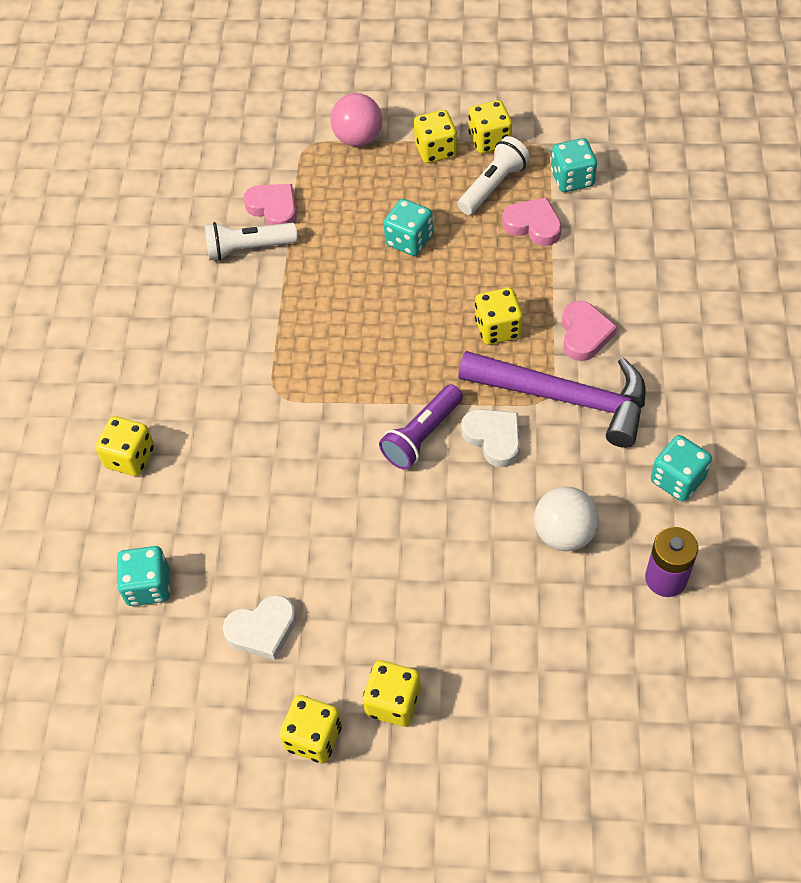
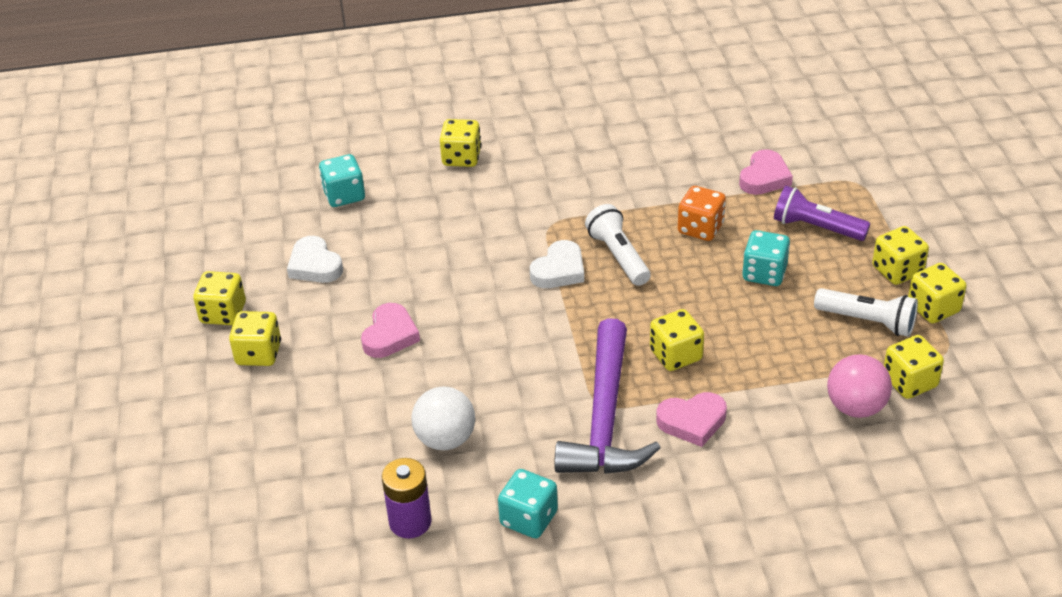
camera: 75 degrees right, 15 degrees down
(248, 248) = (709, 172): white flashlight -> white flashlight (618, 256)
(329, 273) = (700, 228): none -> orange dice
(358, 138) = (884, 213): pink ball -> pink ball (855, 407)
(422, 435) = (531, 324): purple flashlight -> purple flashlight (816, 227)
(493, 438) = (541, 373): white heart -> white heart (559, 270)
(533, 225) = (826, 361): pink heart -> pink heart (390, 335)
(572, 179) = (909, 382): turquoise dice -> yellow dice

